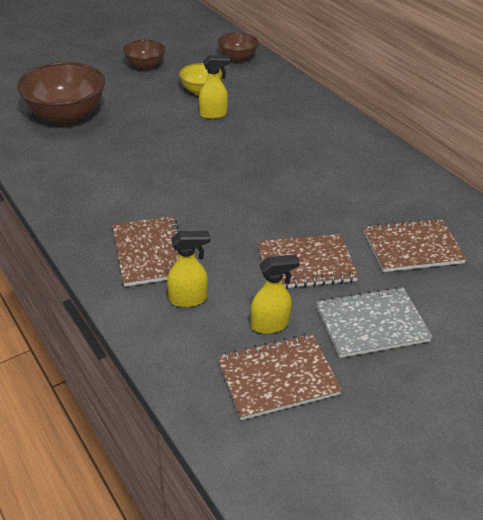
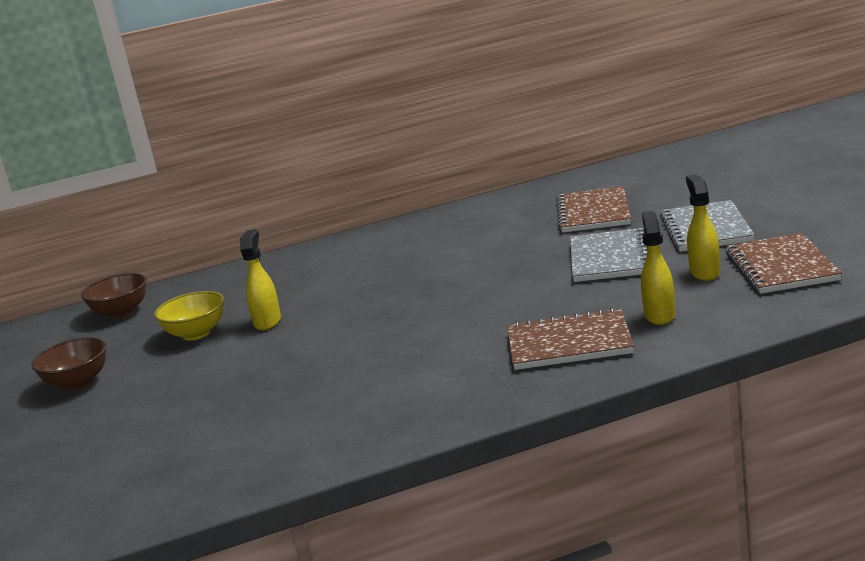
camera: 70 degrees left, 20 degrees down
(67, 116) = (186, 439): brown bowl -> none
(306, 264) = (609, 258): brown notebook -> grey notebook

